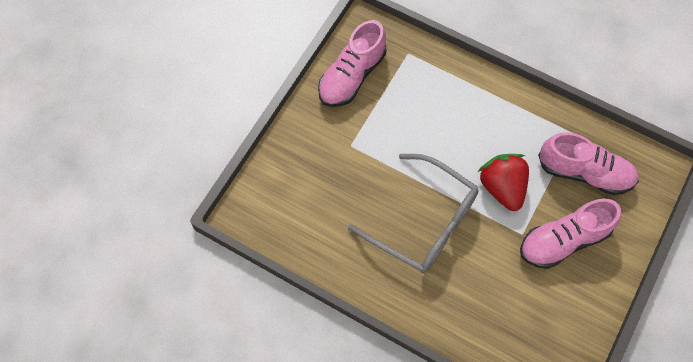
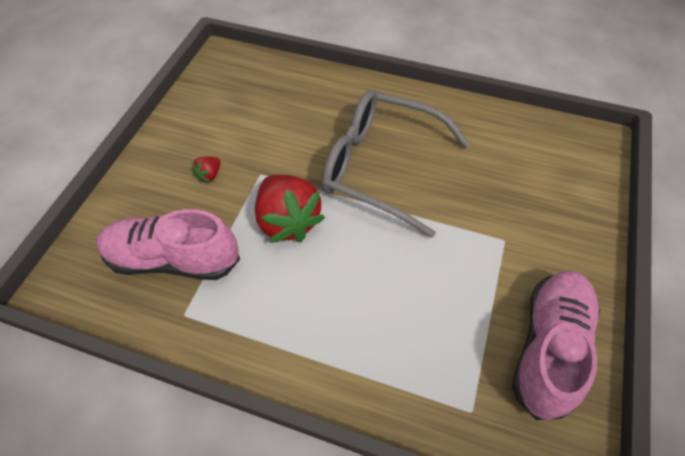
camera: 170 degrees right, 10 degrees down
(563, 240) = (209, 175): pink shoe -> red strawberry

